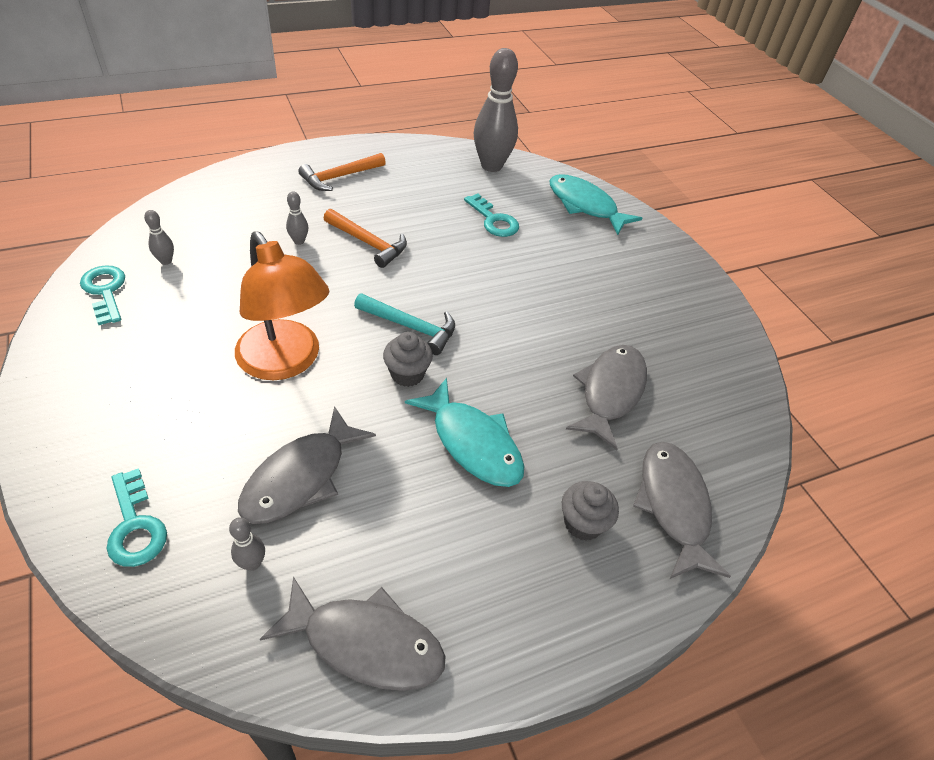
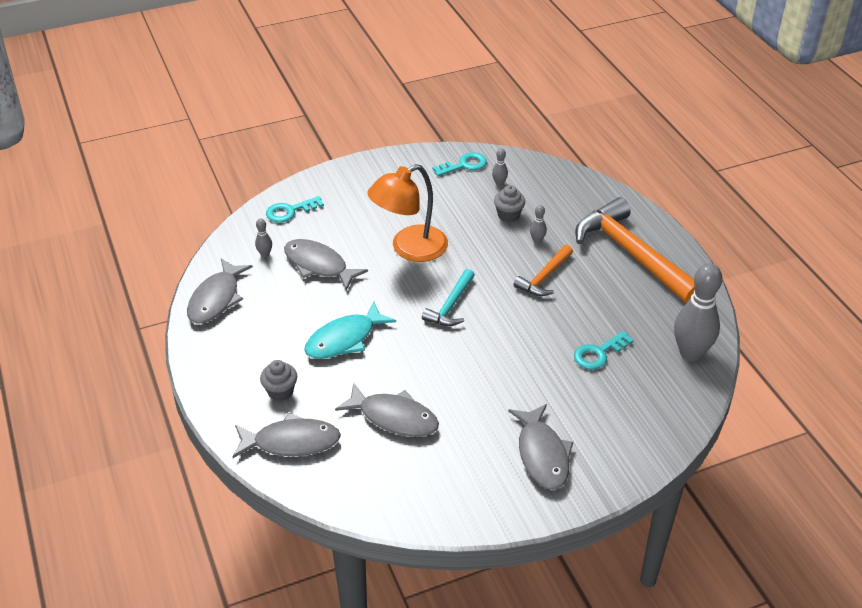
camera: 95 degrees right, 5 degrees down
(339, 177) = (632, 254): orange hammer -> orange hammer, size x1.96
(407, 374) = (403, 306): grey cupcake -> grey cupcake (508, 215)
(585, 205) = (645, 423): turquoise fish -> none
(639, 275) = (542, 454): none -> grey fish

